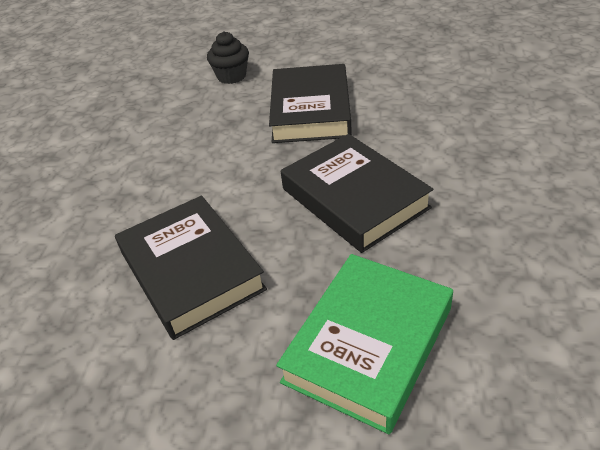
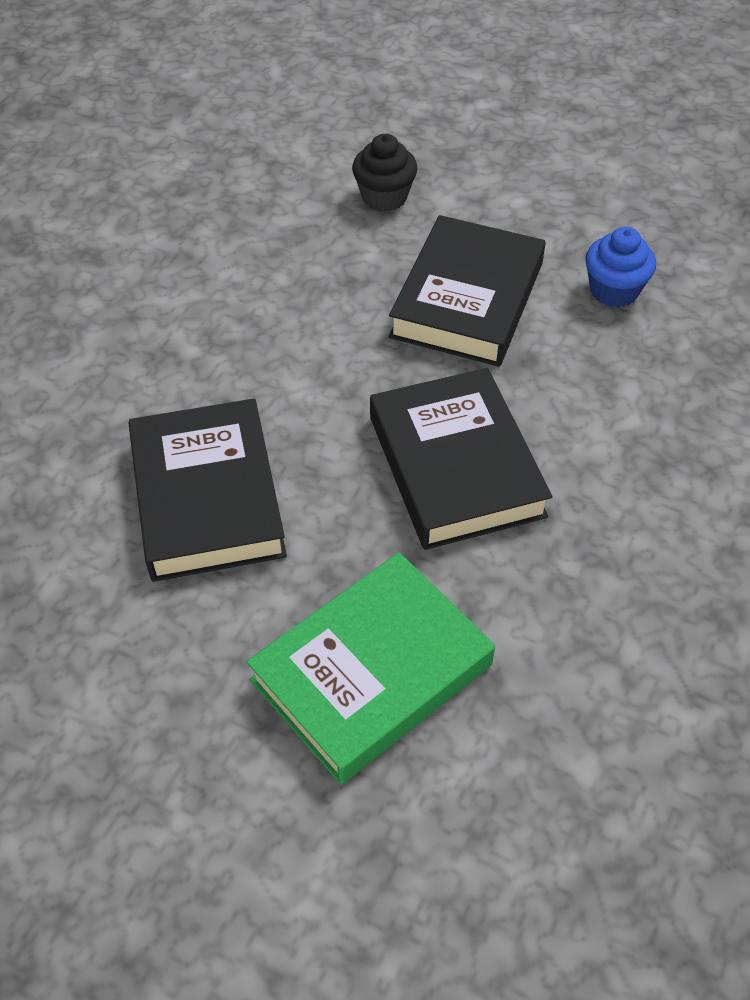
camera: 15 degrees right, 10 degrees up
(396, 82) = (614, 291): none -> blue cupcake

